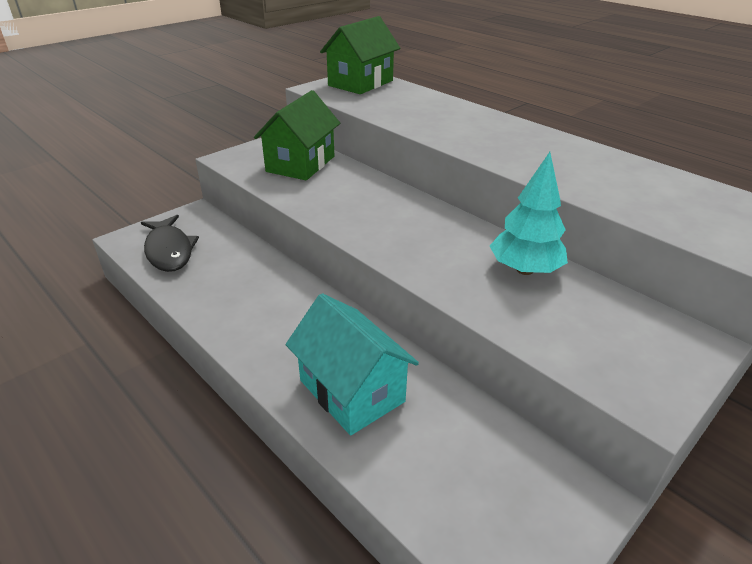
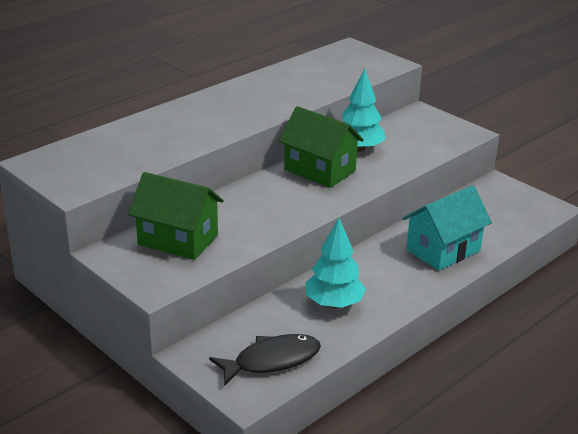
camera: 90 degrees left, 5 degrees down
(247, 288) = (333, 304): none -> turquoise tree
(360, 83) = (64, 164): green house -> green house (319, 170)

